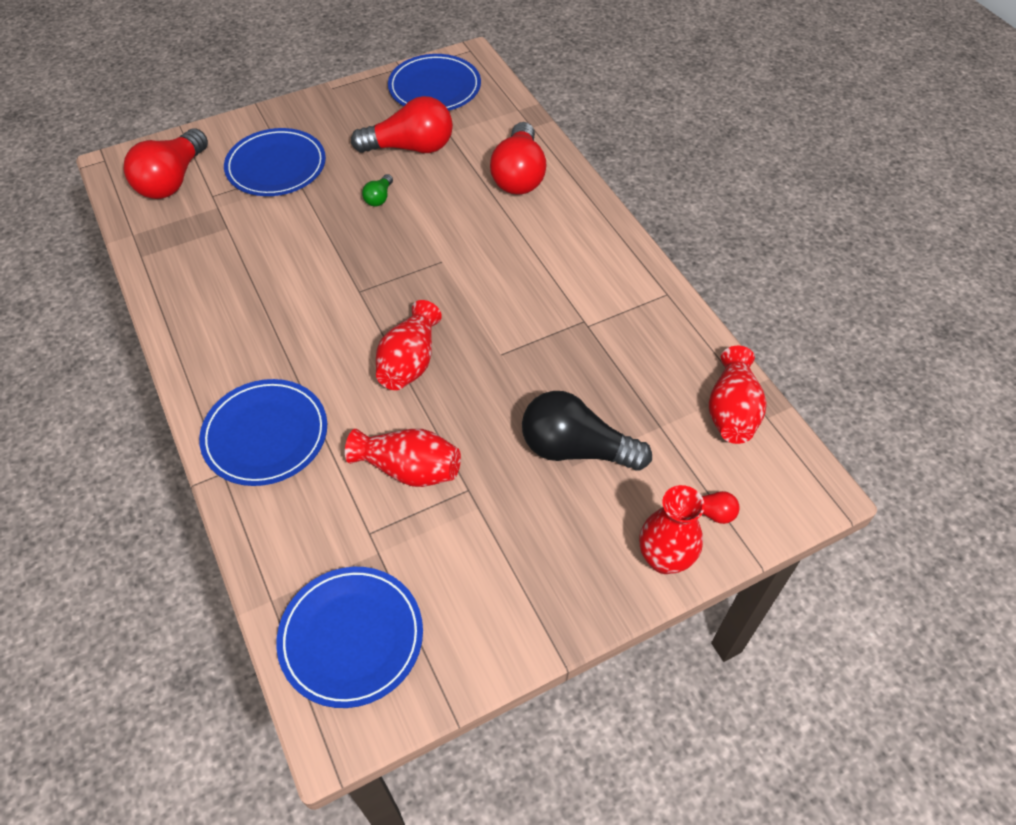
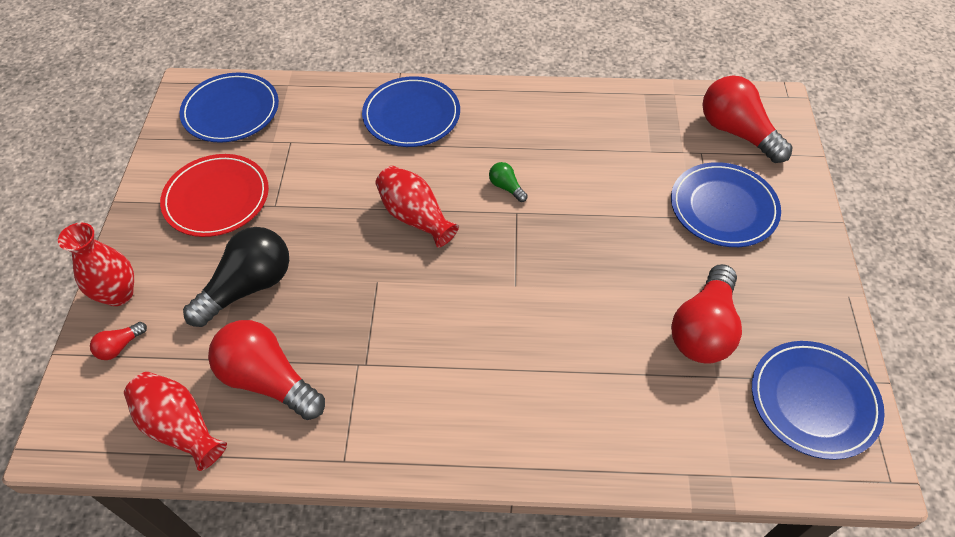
camera: 120 degrees right, 0 degrees up
(379, 198) = (633, 271): green light bulb -> green light bulb (506, 187)
(409, 469) = (319, 180): red vase -> none
(493, 553) = (216, 198): none -> red plate
(519, 175) = (604, 413): red light bulb -> red light bulb (268, 380)

